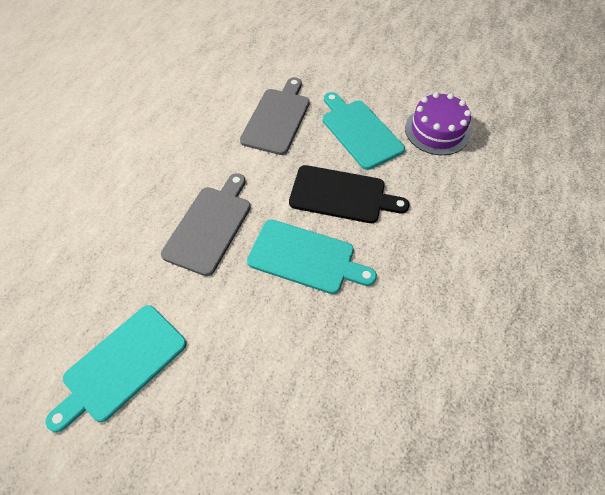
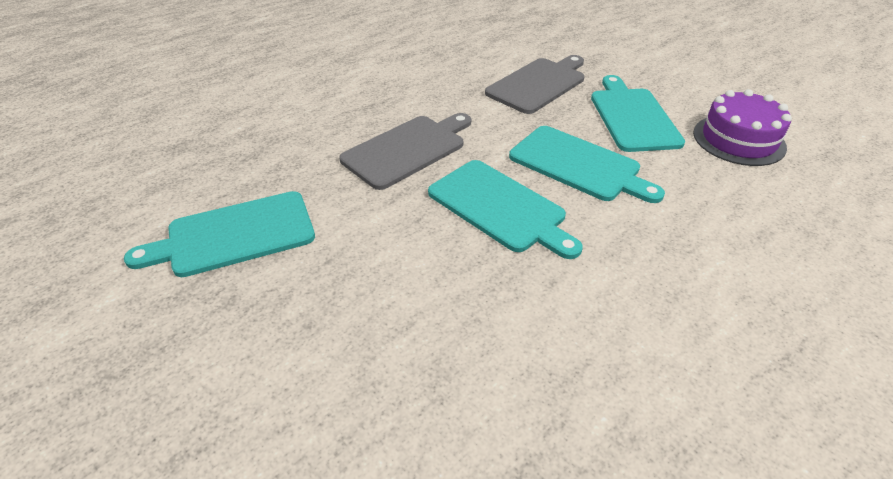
camera: 25 degrees right, 15 degrees down
(342, 195) = (579, 165): black cutting board -> turquoise cutting board

